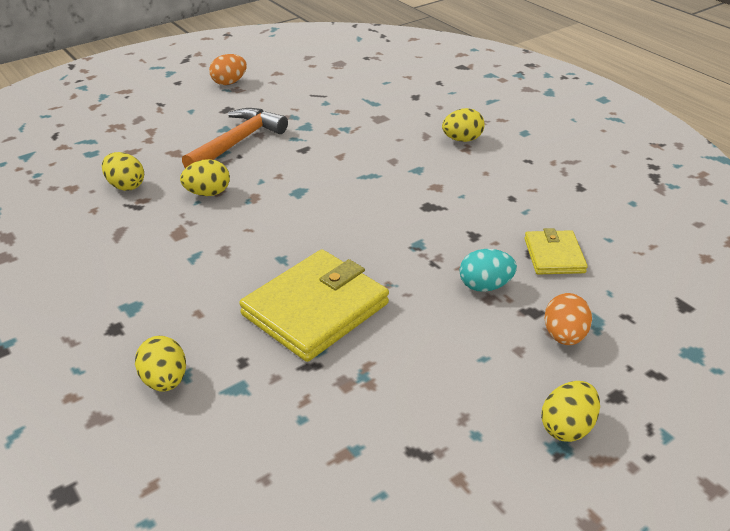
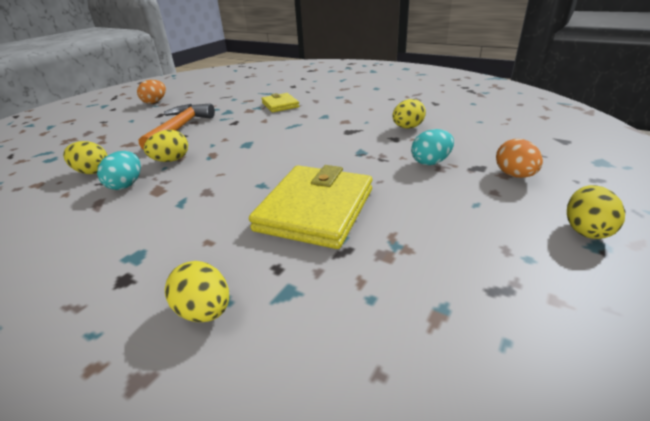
camera: 20 degrees left, 5 degrees down
(152, 215) = (126, 185): none -> turquoise egg
(462, 139) = (341, 98): yellow egg -> yellow egg (407, 127)
(554, 255) = (457, 136): yellow wallet -> yellow wallet (280, 105)

